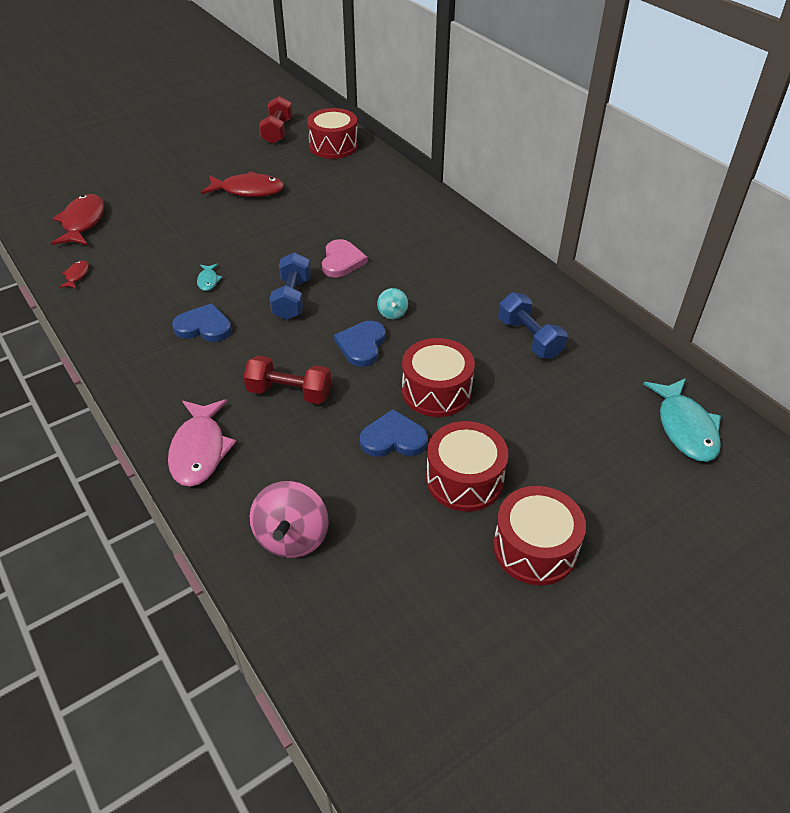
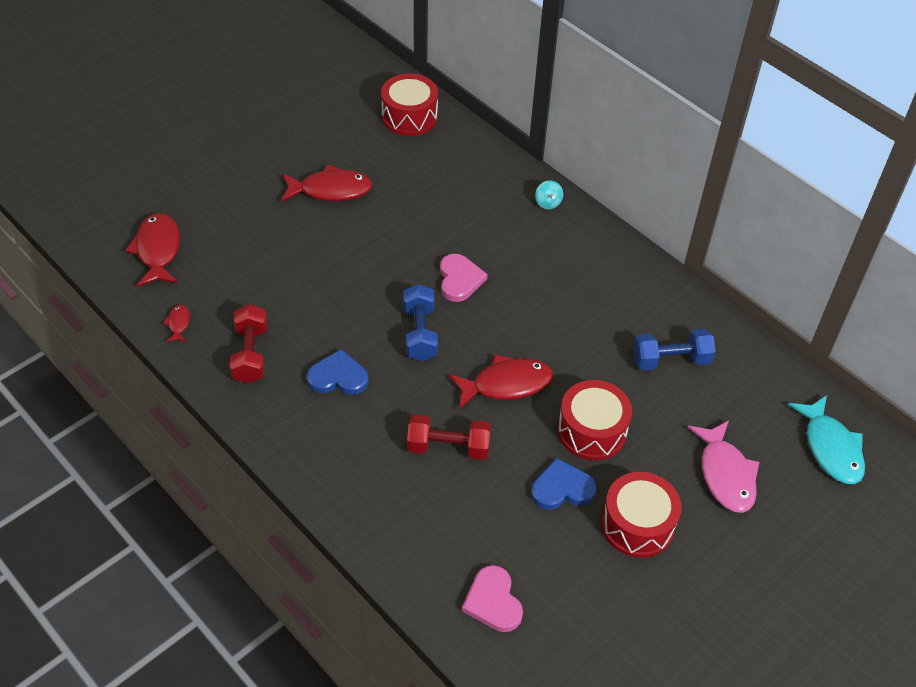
camera: 10 degrees left, 5 degrees up
(199, 450) = (379, 521): pink fish -> pink fish (725, 474)
(208, 281) = (324, 318): turquoise fish -> none
(277, 131) = (339, 99): red dumbbell -> red dumbbell (250, 354)
(292, 537) = (493, 601): pink spinning top -> pink heart
(362, 345) = (506, 384): blue heart -> red fish
(392, 313) = (528, 342): turquoise spinning top -> turquoise spinning top (548, 203)
(529, 338) = (670, 360): blue dumbbell -> blue dumbbell turned 60 degrees counterclockwise
(535, 548) = (713, 587): red drum -> none

